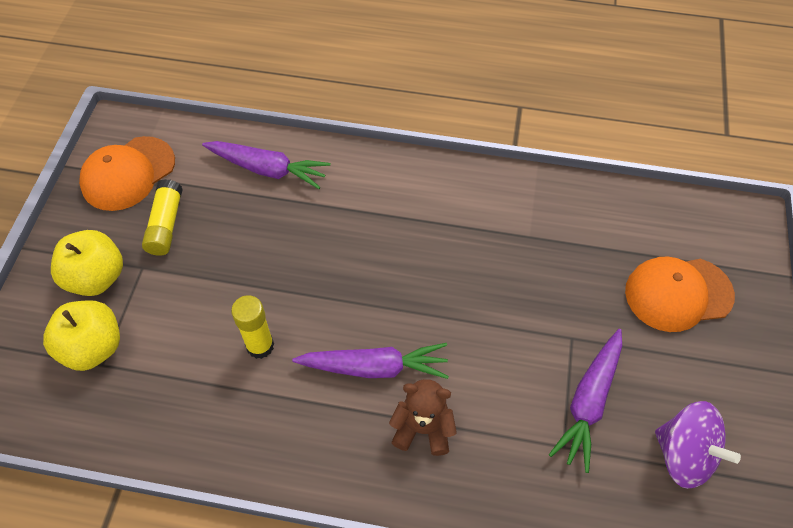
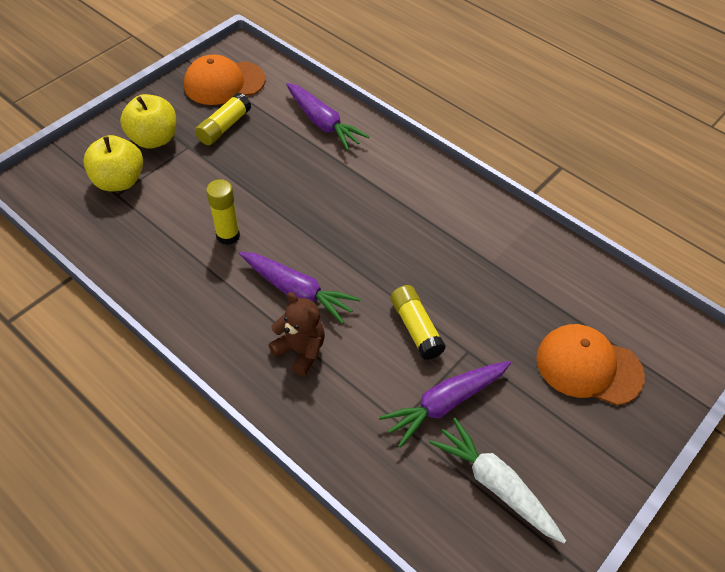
camera: 30 degrees right, 5 degrees down
(511, 341) = (416, 328): none -> yellow glue stick
(684, 455) = (496, 485): purple spinning top -> white carrot

